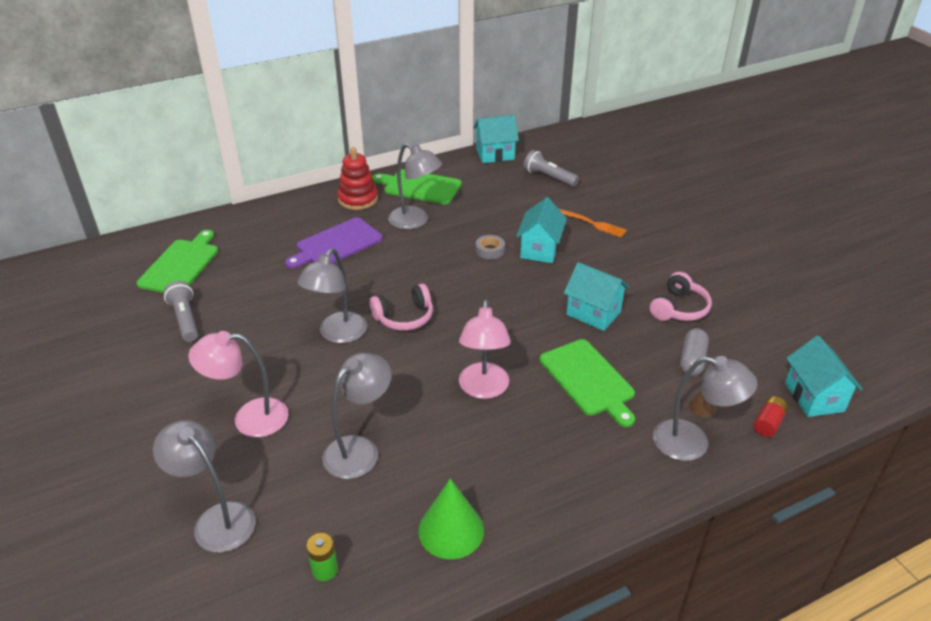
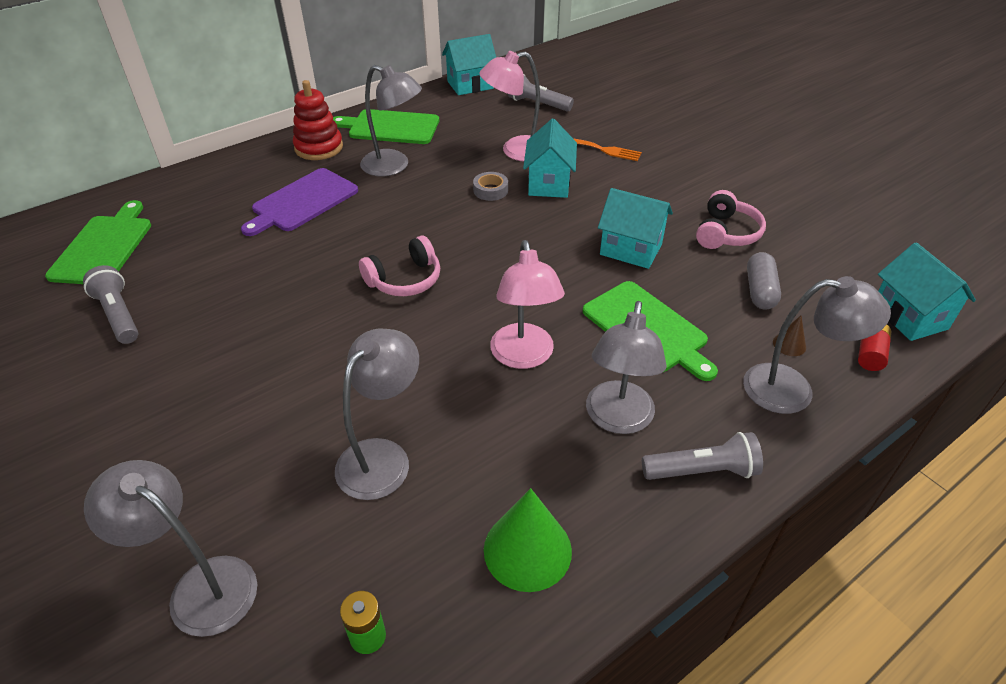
camera: 10 degrees left, 5 degrees up
(249, 418) = (225, 435): pink lamp -> pink lamp (515, 151)
(338, 334) = (324, 311): grey lamp -> grey lamp (617, 419)
(599, 494) = (702, 471): none -> grey flashlight

